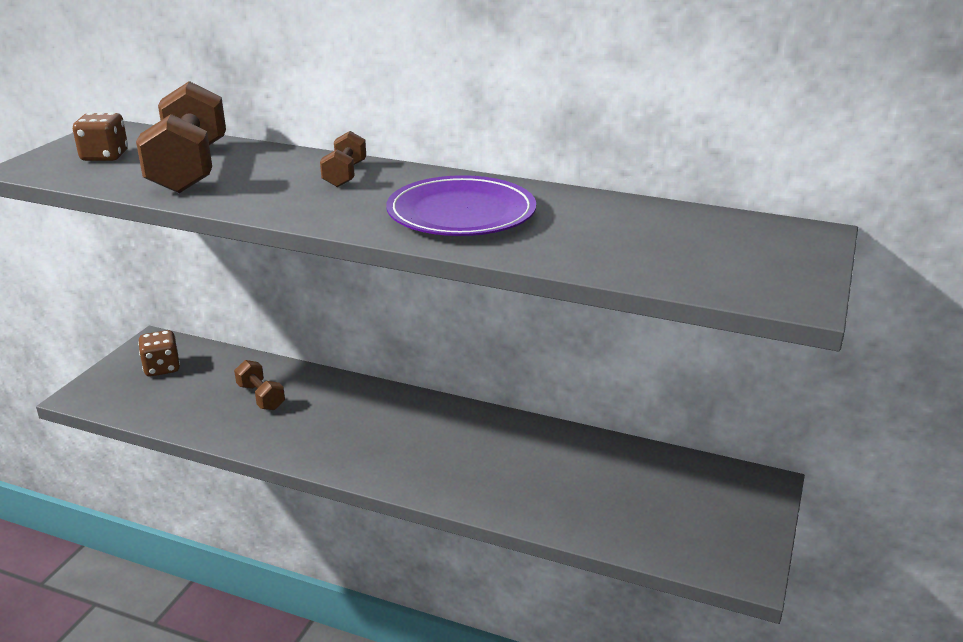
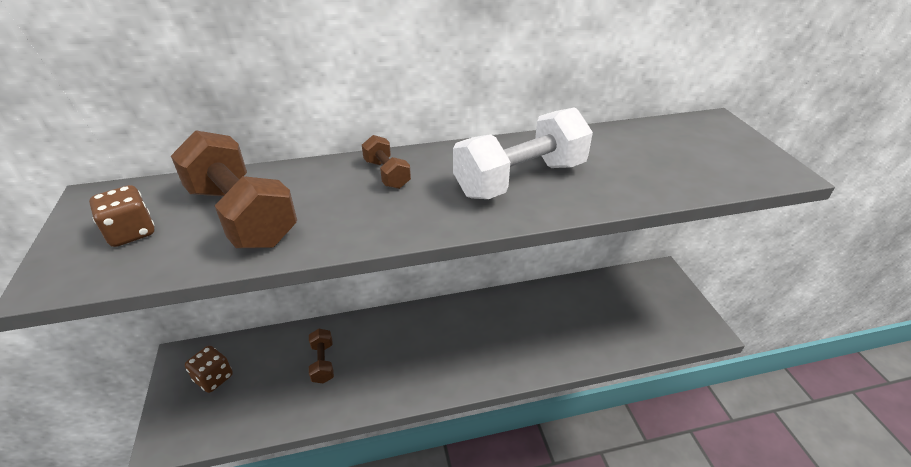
camera: 35 degrees left, 10 degrees up
(261, 397) = (323, 362): brown dumbbell -> brown dumbbell turned 60 degrees clockwise
(461, 213) = (520, 179): purple plate -> white dumbbell

